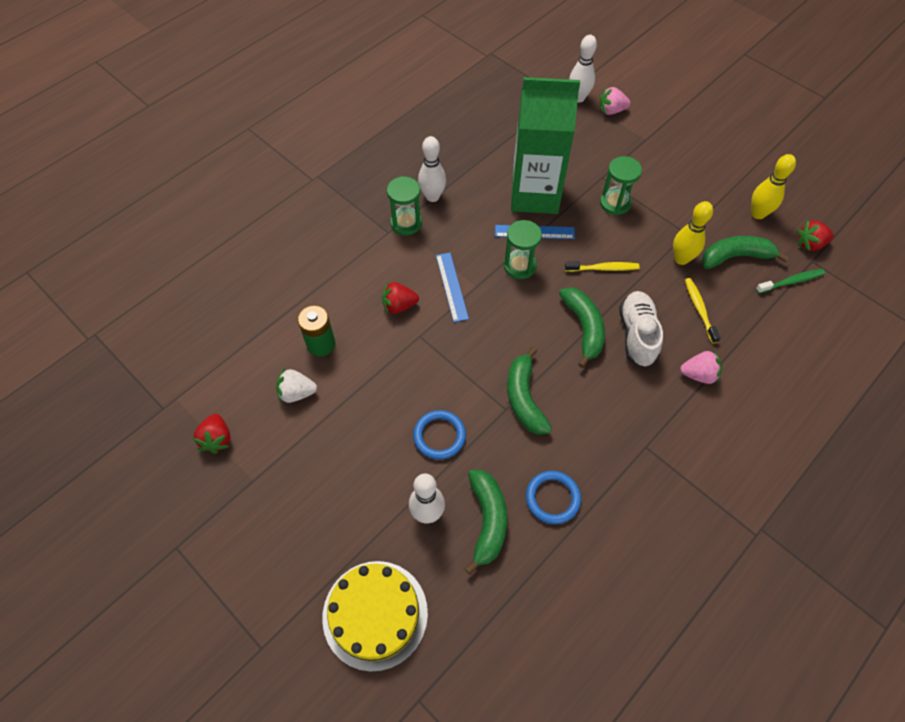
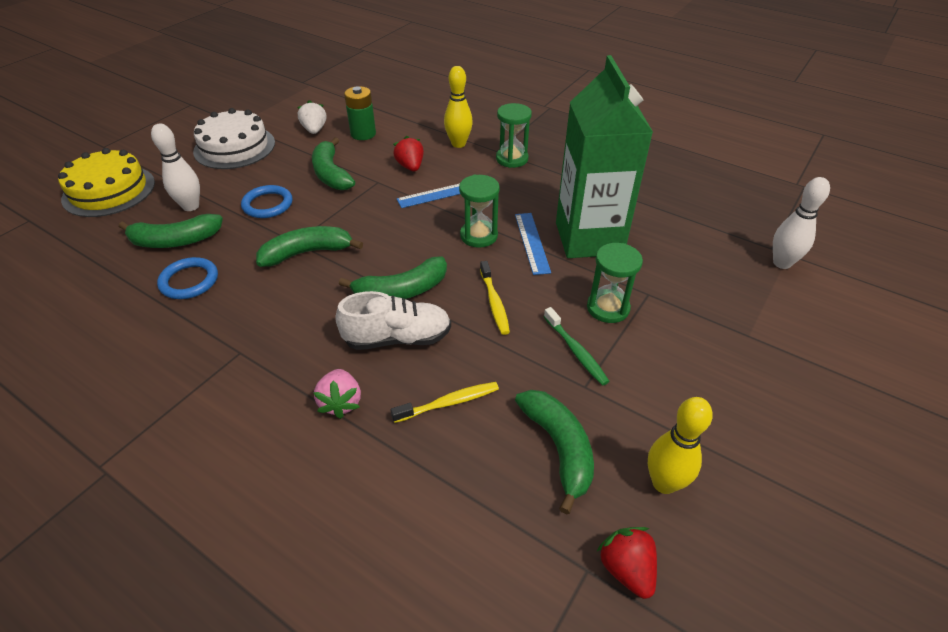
camera: 80 degrees right, 15 degrees down
(217, 439) = (274, 105): red strawberry -> none
(311, 479) = (234, 147): none -> white cake
(395, 377) = (331, 174): none -> green banana
(432, 196) = (553, 170): white bowling pin -> none
(611, 111) = (781, 296): pink strawberry -> none
(681, 259) = (534, 381): yellow bowling pin -> yellow bowling pin (458, 144)
(791, 282) = (530, 531): green toothbrush -> green toothbrush (576, 351)

